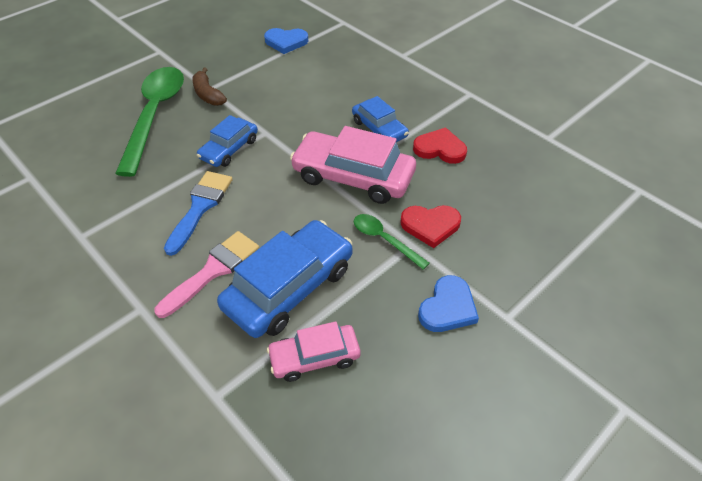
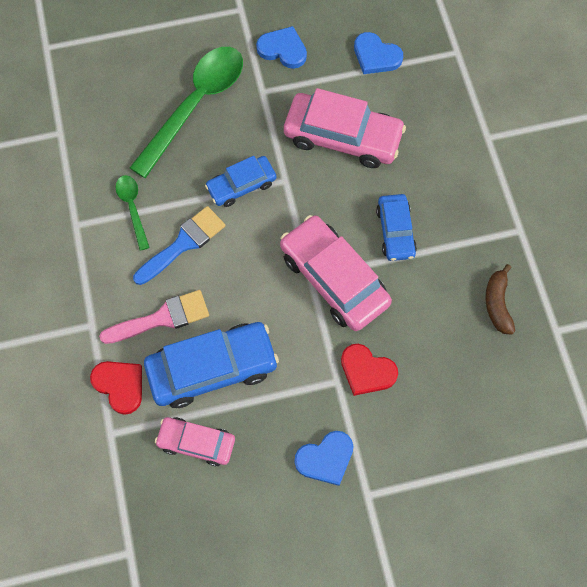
camera: 30 degrees right, 20 degrees up
(208, 94) = (257, 99): brown banana -> brown banana (497, 304)
(210, 61) = (283, 49): none -> blue heart
(294, 91) = (342, 137): none -> pink car
(384, 240) = (317, 364): green spoon -> green spoon (132, 208)
(440, 149) = (437, 287): red heart -> red heart (120, 385)

